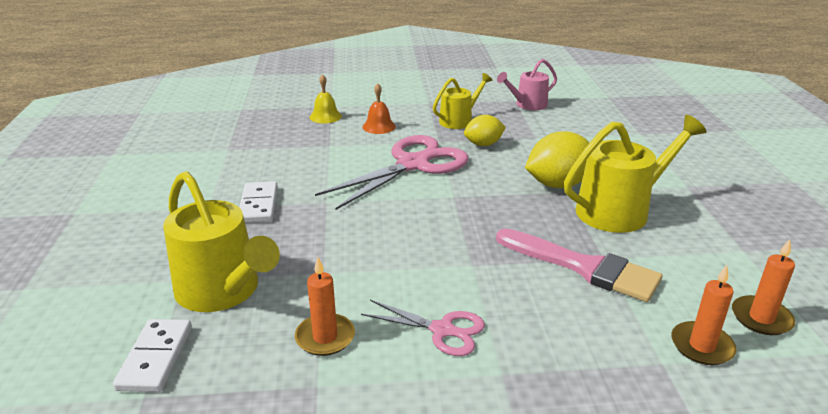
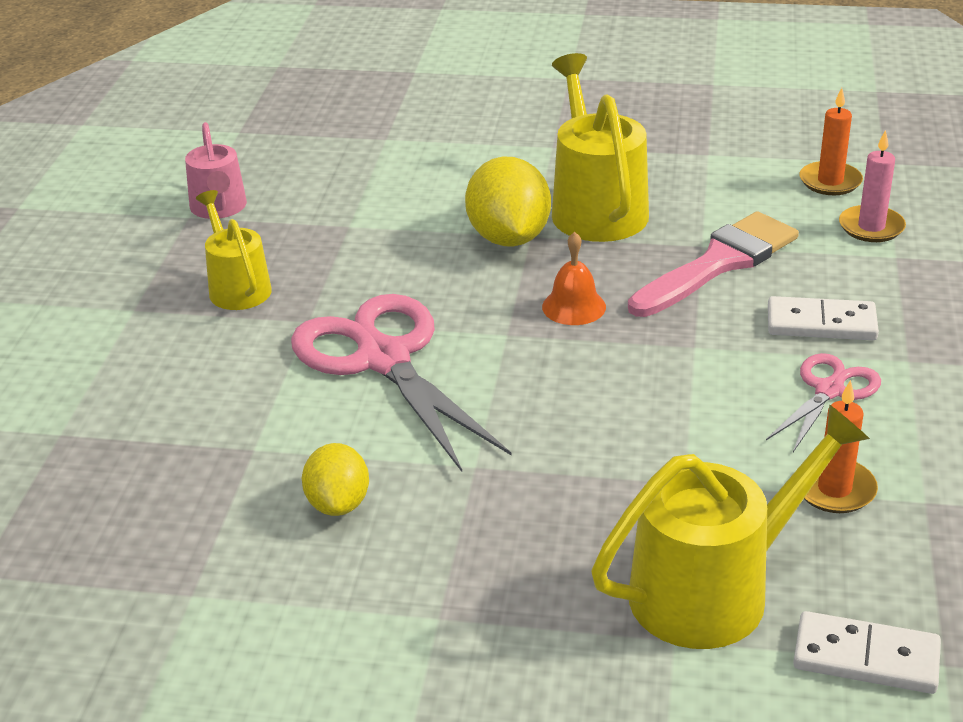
camera: 75 degrees left, 5 degrees up
(258, 205) = (455, 548): white domino -> white domino (821, 323)
(325, 116) = (111, 445): yellow bell -> none
(379, 126) = (205, 380): orange bell -> orange bell (574, 306)
(483, 144) = (346, 278): yellow lemon -> yellow lemon (338, 504)
(701, 346) = (871, 227): orange candle -> pink candle

